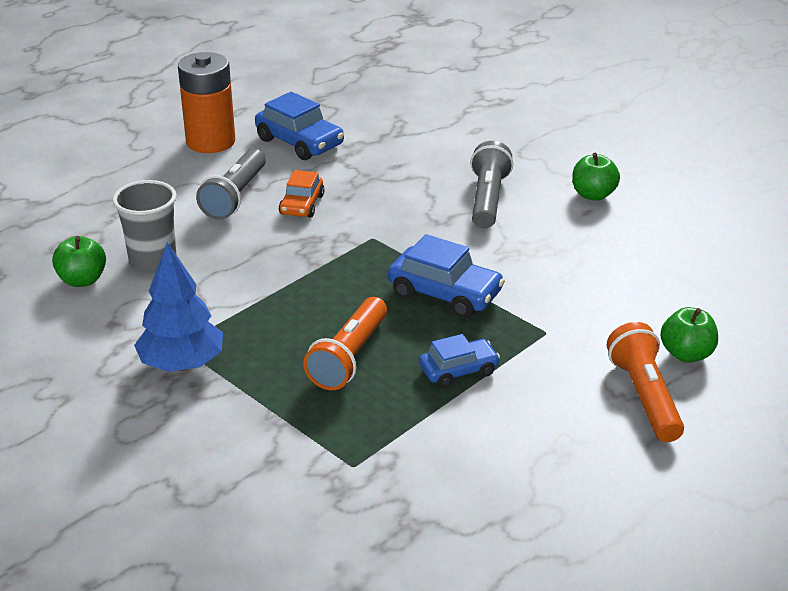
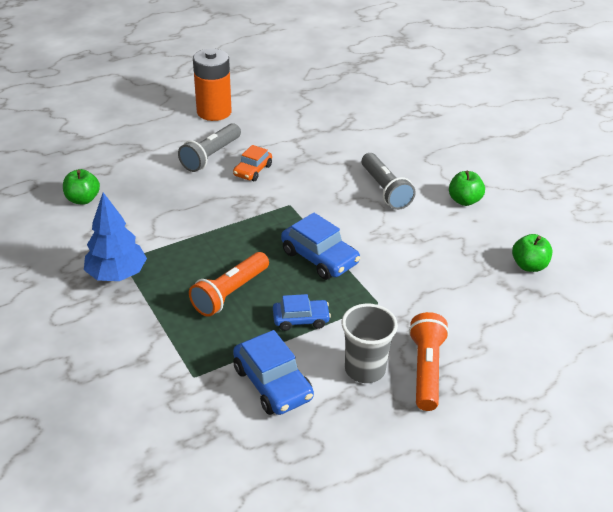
camera: 15 degrees right, 5 degrees up
(153, 261) = (134, 194): grey cup -> grey cup (365, 369)
(300, 142) = (273, 123): blue car -> blue car (272, 383)
(488, 199) = (385, 190): grey flashlight -> grey flashlight turned 135 degrees clockwise
(686, 354) = (474, 342): green apple -> green apple (529, 265)

